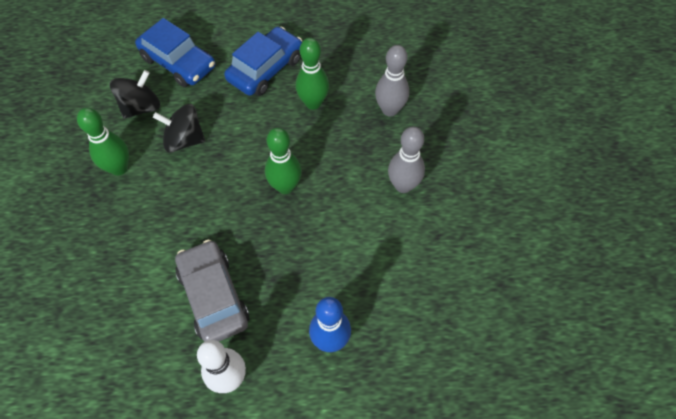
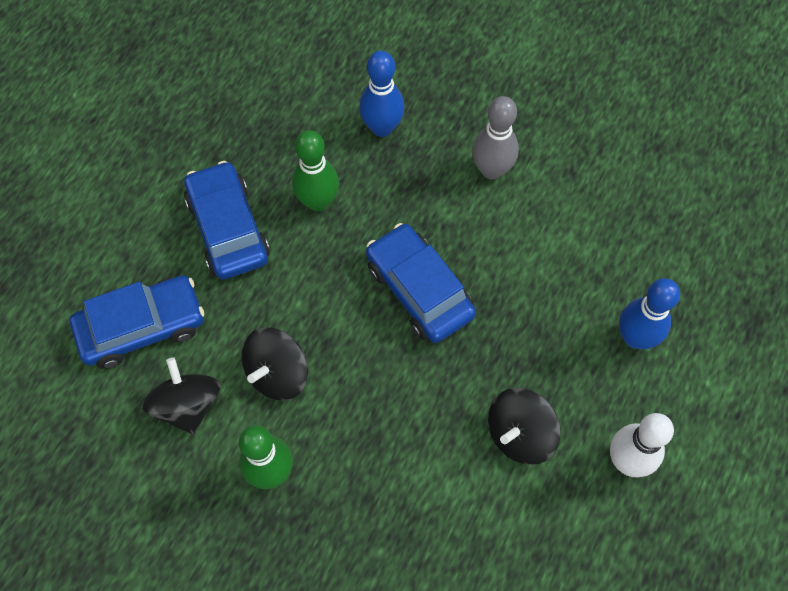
camera: 60 degrees left, 5 degrees up
(213, 296) = (520, 434): grey car -> black spinning top
(285, 186) = (419, 290): green bowling pin -> blue car
(390, 110) = (382, 127): grey bowling pin -> blue bowling pin

